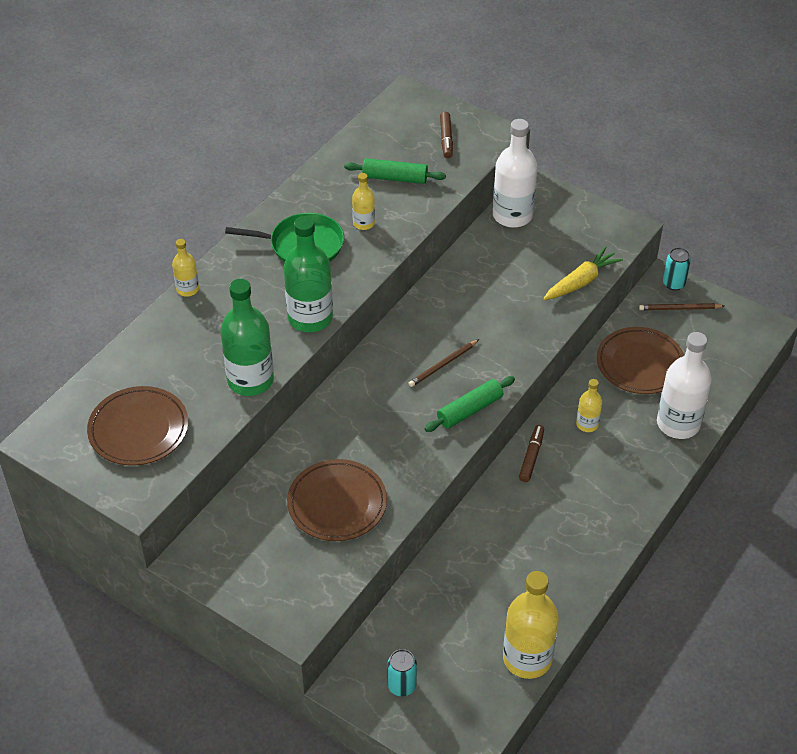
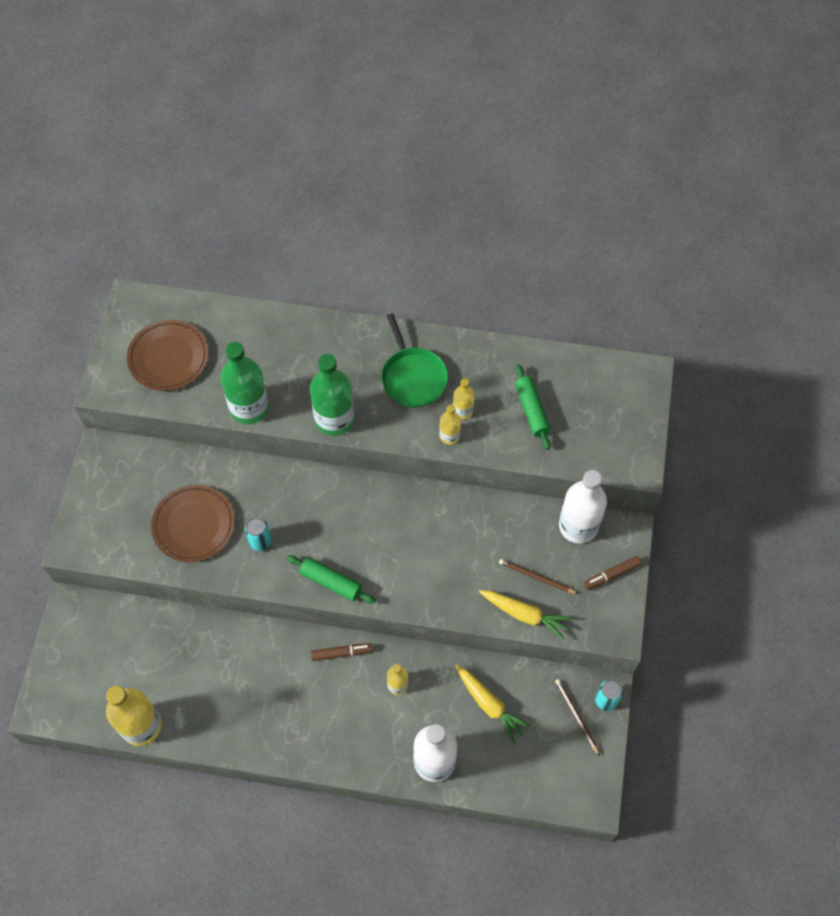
camera: 65 degrees right, 15 degrees up
(187, 289) = (323, 320): yellow bottle -> yellow bottle (449, 436)
(402, 686) = (84, 645): turquoise can -> turquoise can (260, 541)
(443, 365) = (371, 542): brown pencil -> brown pencil (536, 577)
(446, 139) = (606, 429): brown marker -> brown marker (611, 575)
(640, 364) = (489, 704): brown plate -> yellow carrot

